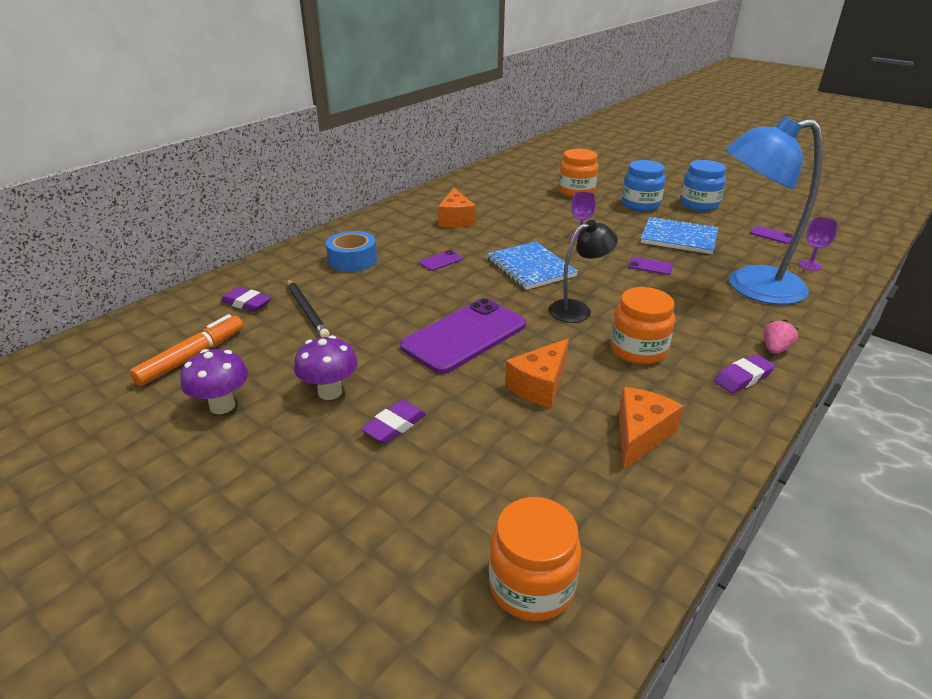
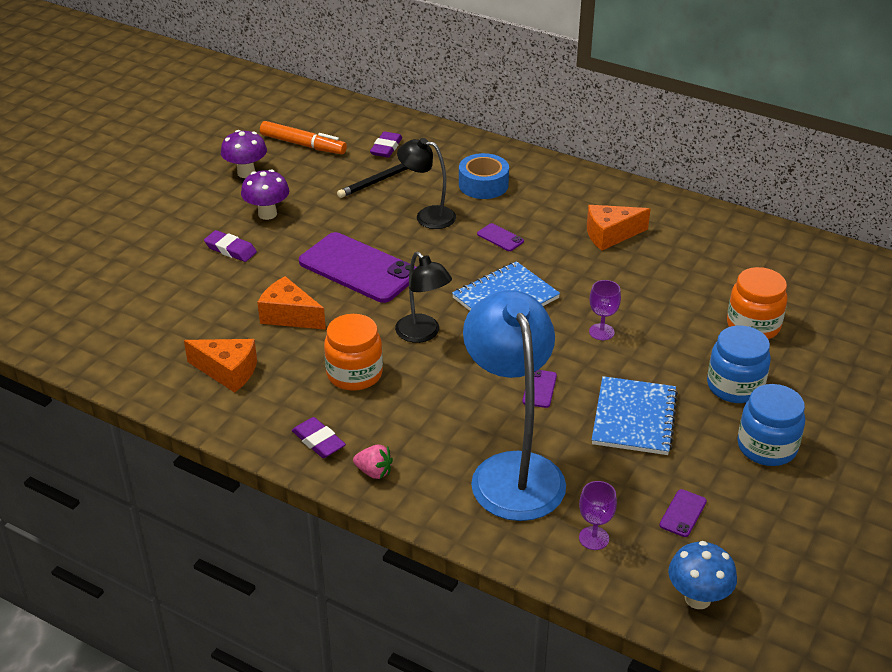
camera: 80 degrees right, 5 degrees up
(389, 291) = (427, 216): none -> black lamp
(531, 586) = (84, 323): orange jar -> none
(847, 241) = (697, 598): none -> blue mushroom

